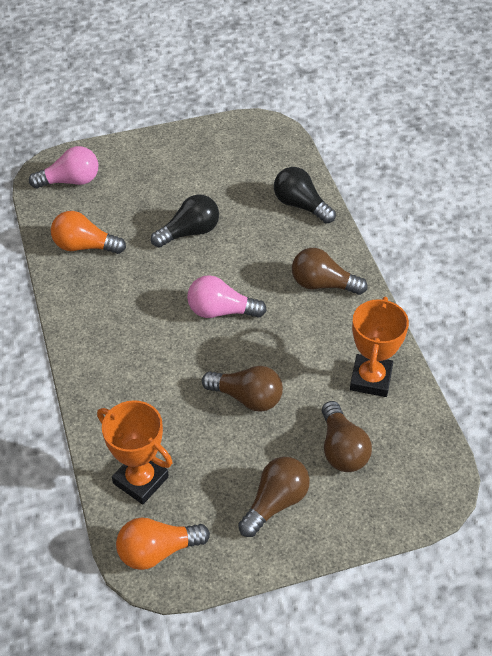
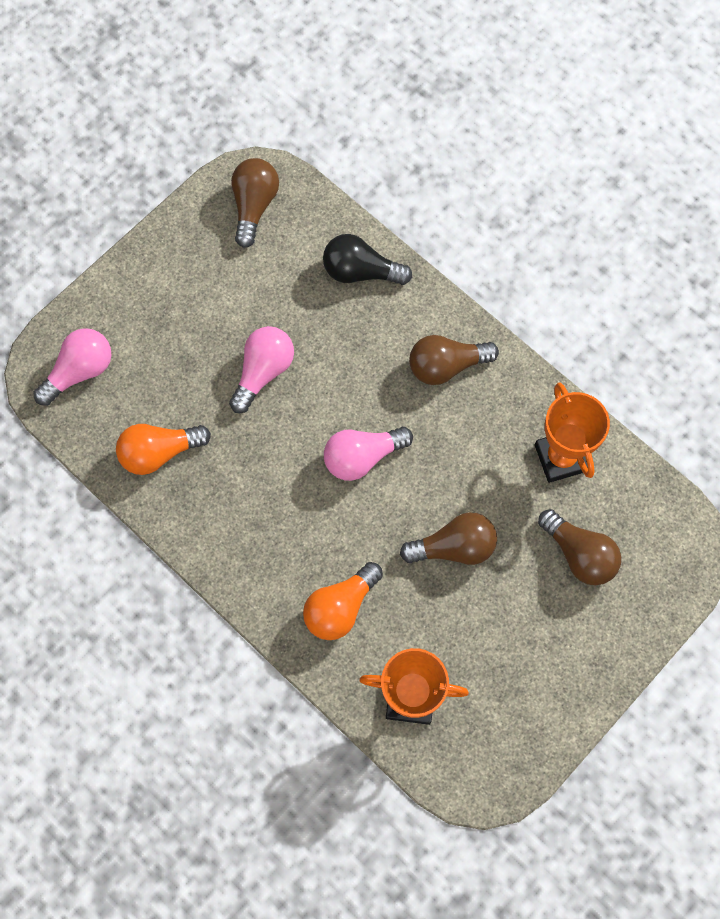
camera: 30 degrees left, 20 degrees up
(157, 551) = (475, 763): orange light bulb -> orange light bulb (340, 608)
(190, 232) = (263, 372): black light bulb -> pink light bulb
(275, 502) = (552, 648): brown light bulb -> brown light bulb (254, 206)

